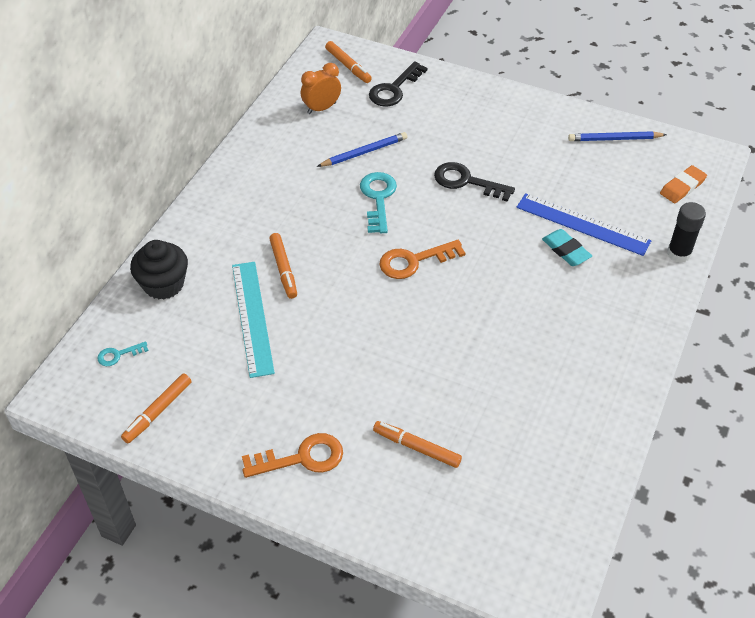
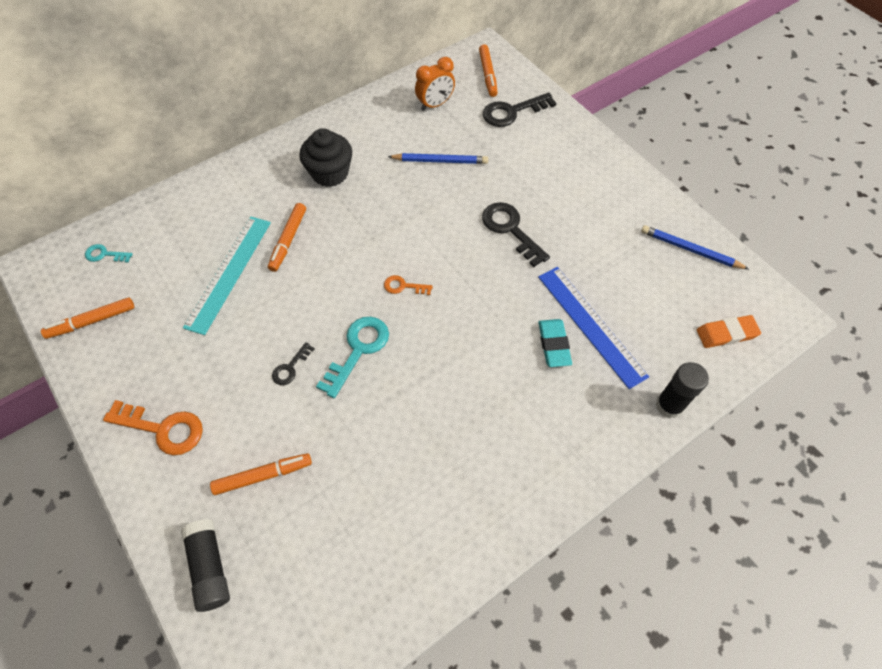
camera: 30 degrees right, 10 degrees up
(163, 284) = (186, 208): black cupcake -> black cupcake (330, 173)
(321, 108) = (435, 104): orange clock -> orange clock turned 150 degrees clockwise
(371, 363) = (290, 368): none -> black key
(378, 198) = (418, 210): turquoise key -> turquoise key (358, 350)
(414, 261) = (403, 286): orange key -> orange key, size x0.54
(416, 448) = (263, 475): orange marker -> orange marker turned 105 degrees clockwise
(430, 529) = (210, 567): none -> black glue stick

